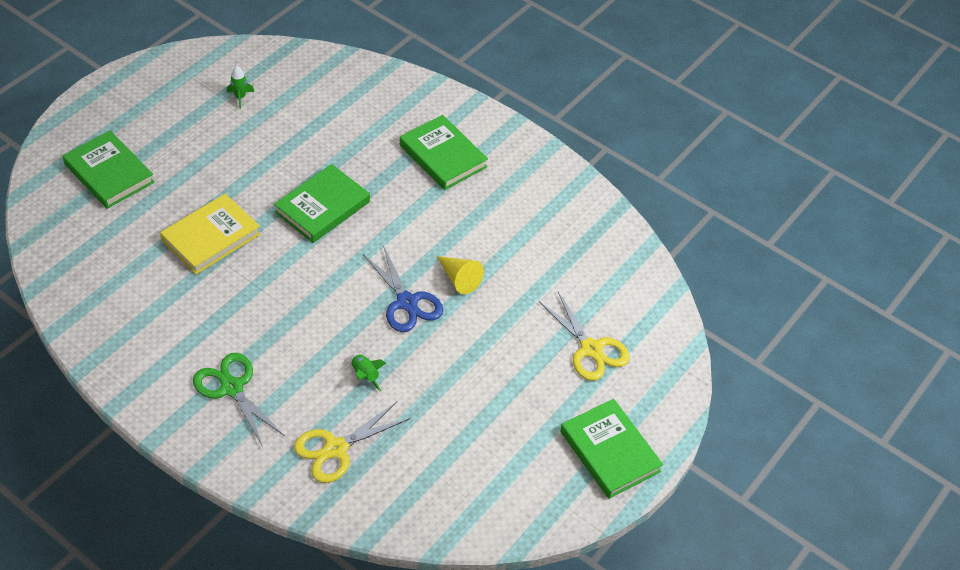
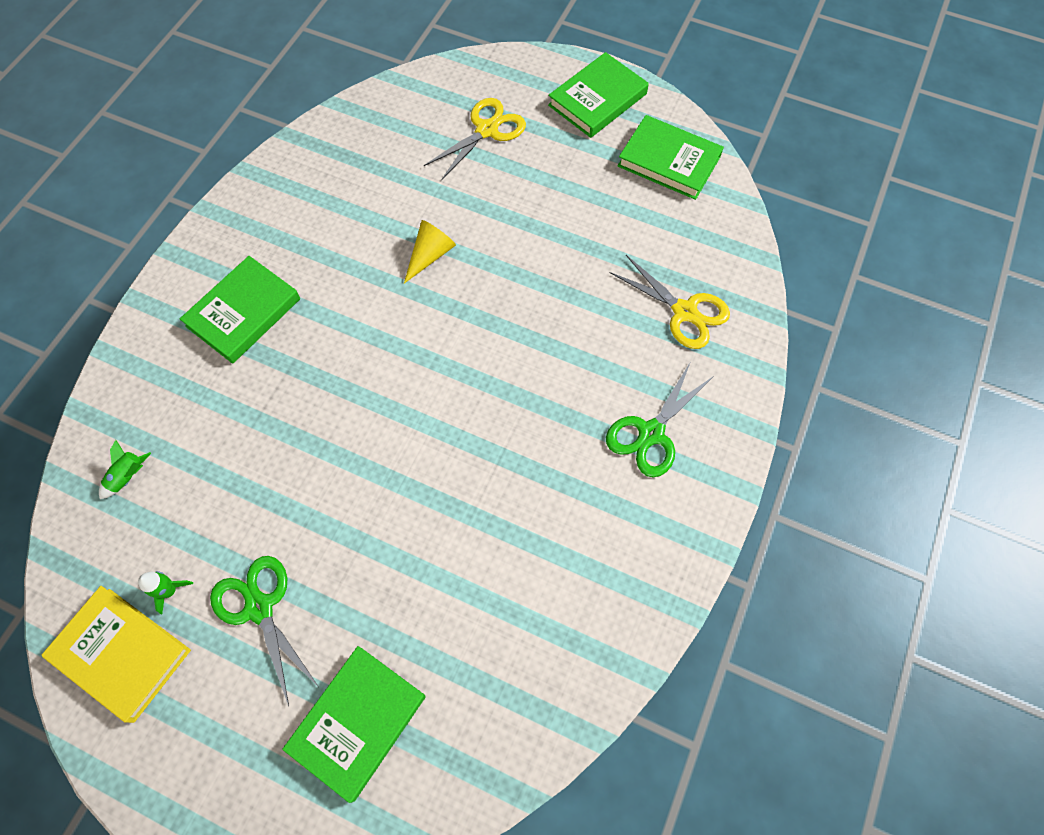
camera: 100 degrees left, 15 degrees up
(207, 137) = (259, 608): none -> green scissors
(211, 237) = (440, 535): yellow book -> yellow book (121, 653)
(322, 207) = (357, 420): green book -> green book (669, 161)
(365, 375) = (586, 310): green rocket -> green rocket (128, 477)
(407, 302) = (477, 296): blue scissors -> none

